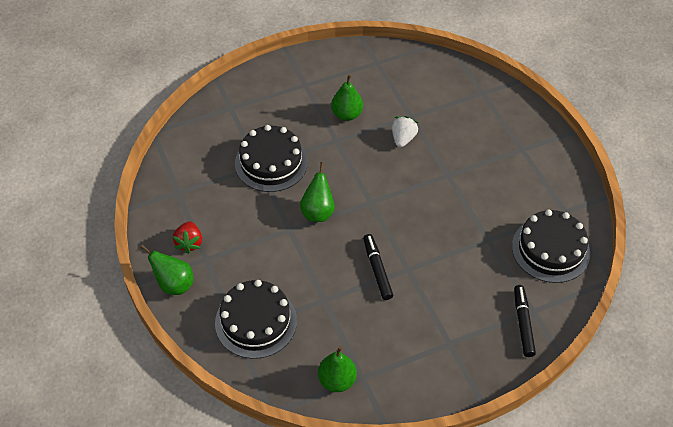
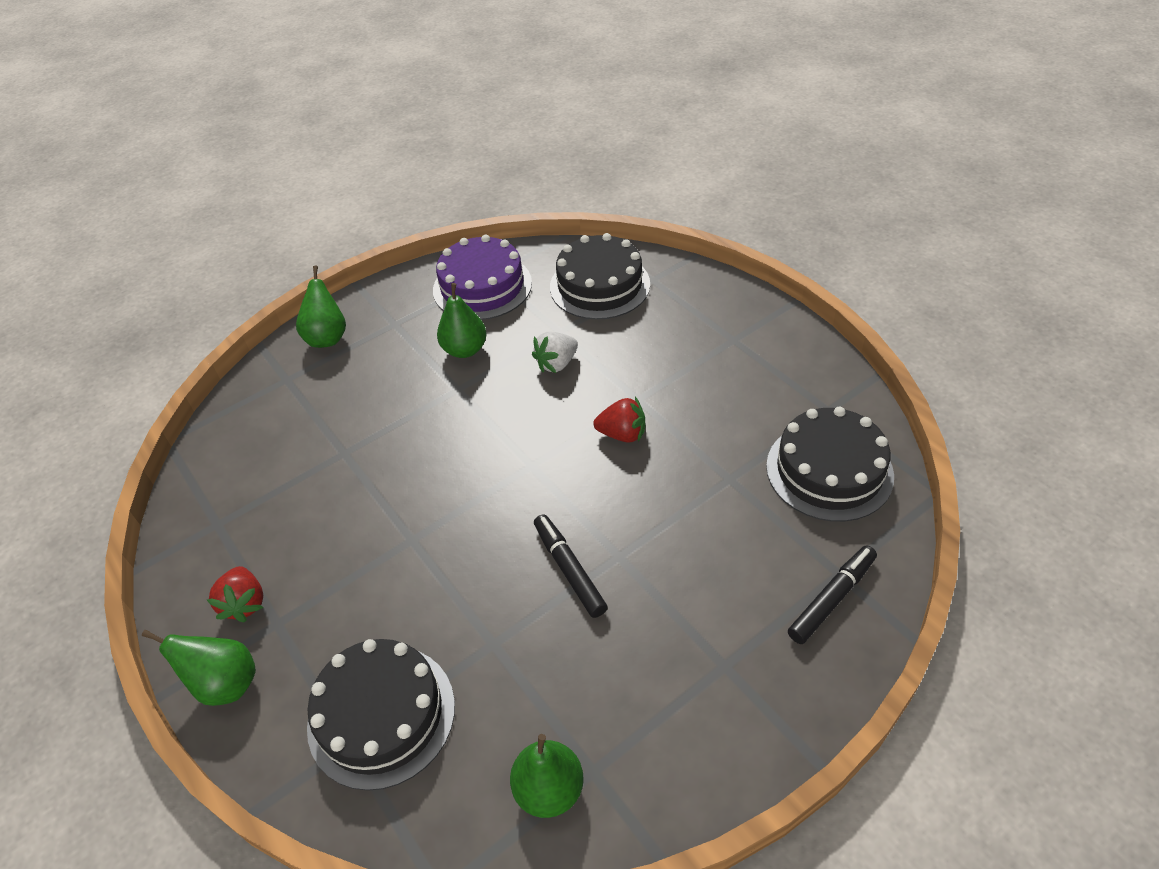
camera: 10 degrees left, 5 degrees down
(271, 162) = (362, 443): black cake -> black cake (599, 285)
(318, 212) = (451, 501): green pear -> green pear (327, 337)
(368, 71) = (482, 286): none -> purple cake
(403, 138) = (557, 363): white strawberry -> white strawberry turned 135 degrees counterclockwise
(431, 195) = (622, 434): none -> red strawberry
(523, 323) = (832, 599): black marker -> black marker turned 60 degrees clockwise

